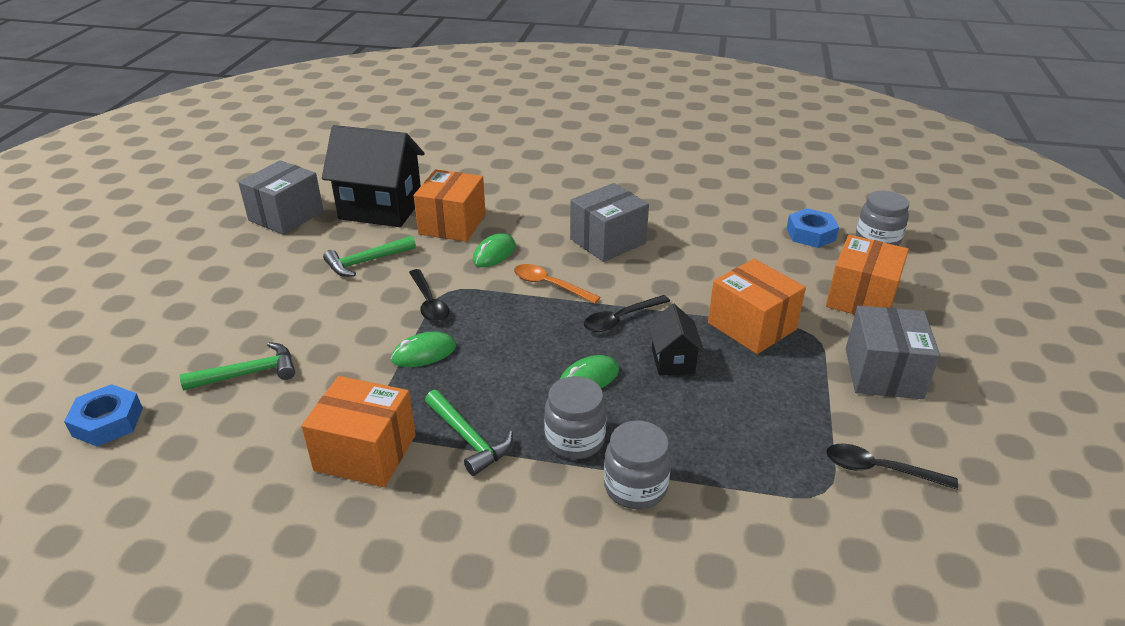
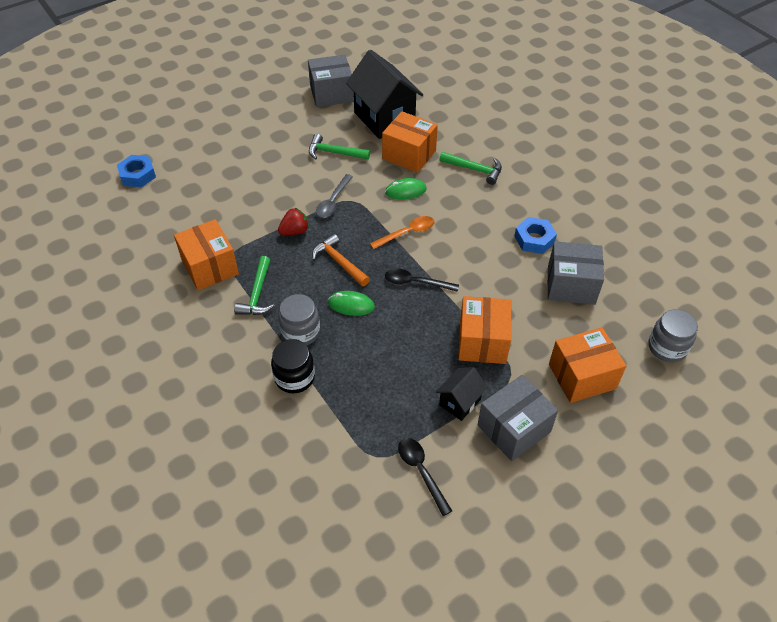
camera: 45 degrees right, 15 degrees up
(249, 373) = (211, 187): green hammer -> green hammer (475, 169)
(424, 353) = (294, 231): green mouse -> red strawberry
(429, 303) = (333, 202): black spoon -> grey spoon
(452, 224) = (409, 154): orange box -> orange box turned 60 degrees clockwise
(517, 350) = (339, 262): none -> orange hammer
(549, 285) = (407, 233): orange spoon -> orange spoon turned 75 degrees clockwise
(608, 241) = (481, 225): grey box -> grey box (571, 285)
(635, 487) = (294, 377): grey jar -> black jar
(673, 361) = (407, 328): black house -> black house (460, 402)
(810, 234) = (624, 310): blue nut -> blue nut (534, 239)

